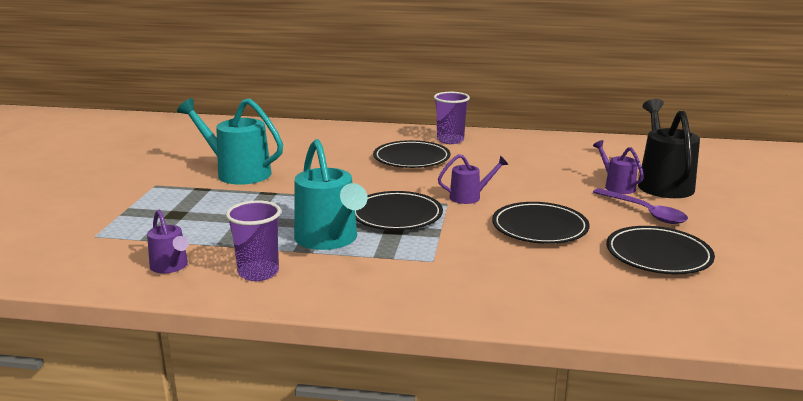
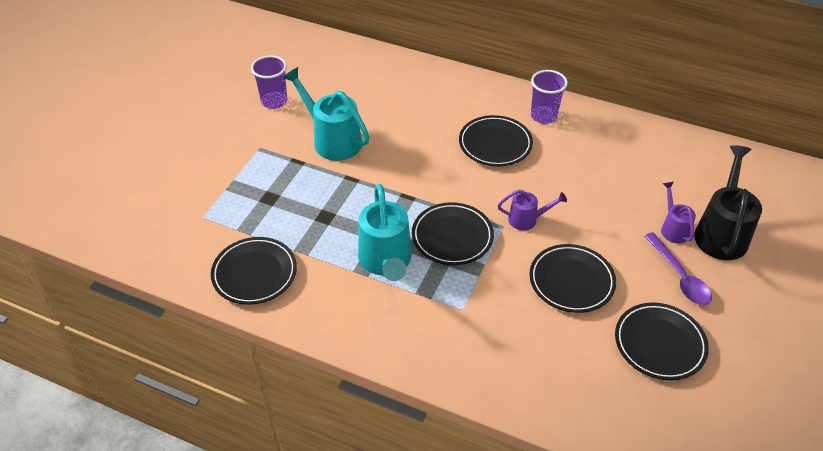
camera: 15 degrees right, 25 degrees up
(171, 267) = (254, 273): purple watering can -> black plate
(258, 272) = (319, 295): purple cup -> purple cup (274, 101)

